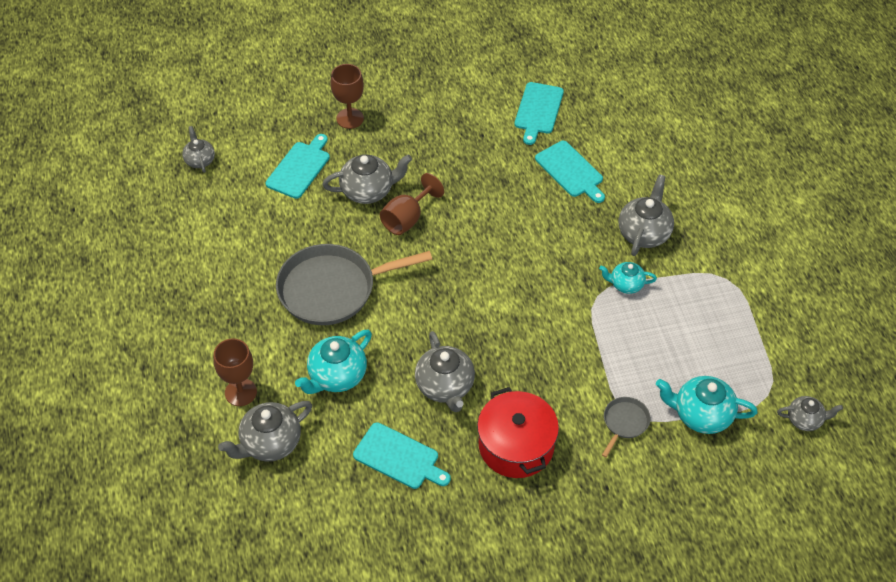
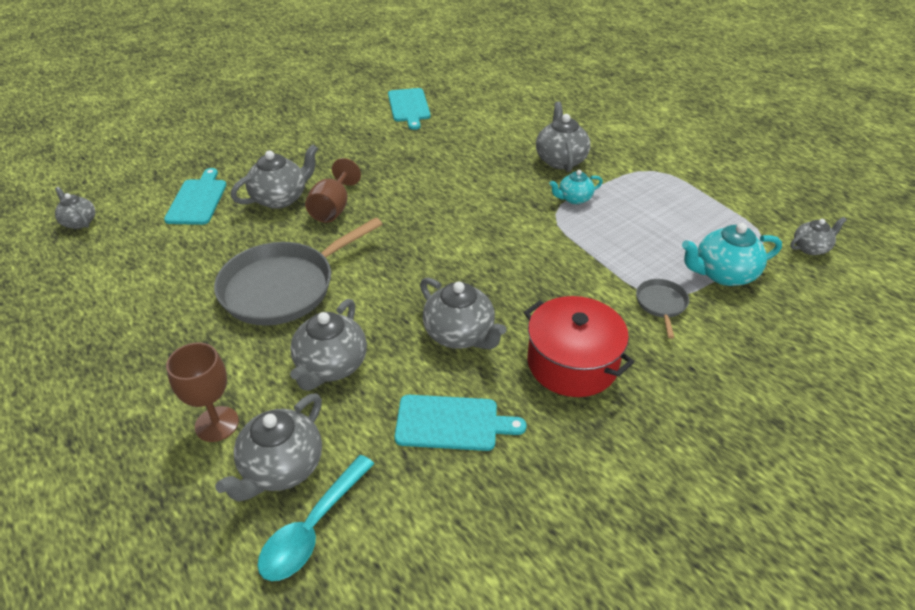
camera: 25 degrees left, 10 degrees down
(272, 493) = (312, 528): none -> turquoise spoon
(337, 376) = (331, 366): turquoise teapot -> grey teapot
(350, 118) = (233, 152): brown goblet -> none
(570, 171) = (465, 137): turquoise cutting board -> none

